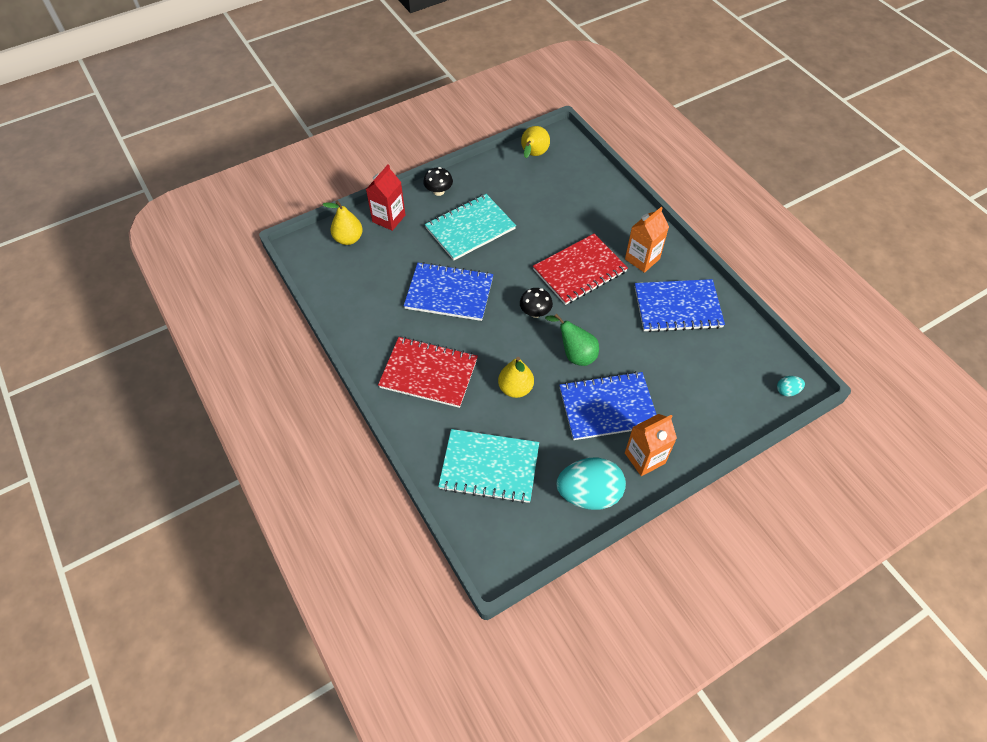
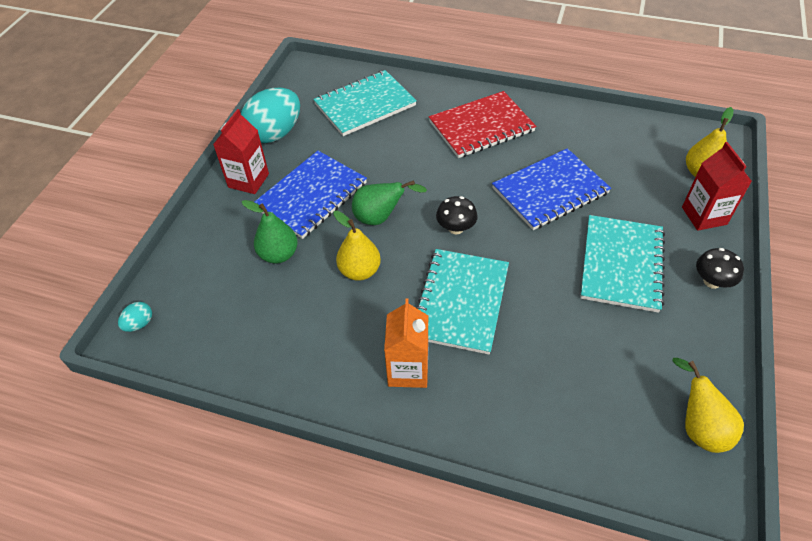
camera: 140 degrees right, 5 degrees down
(515, 388) = (402, 160): yellow pear -> yellow pear (359, 271)
(579, 271) = (460, 302): red notebook -> turquoise notebook
(644, 458) = (248, 180): orange carton -> red carton
(665, 376) = (279, 254): none -> green pear
(677, 307) = (319, 336): blue notebook -> none

